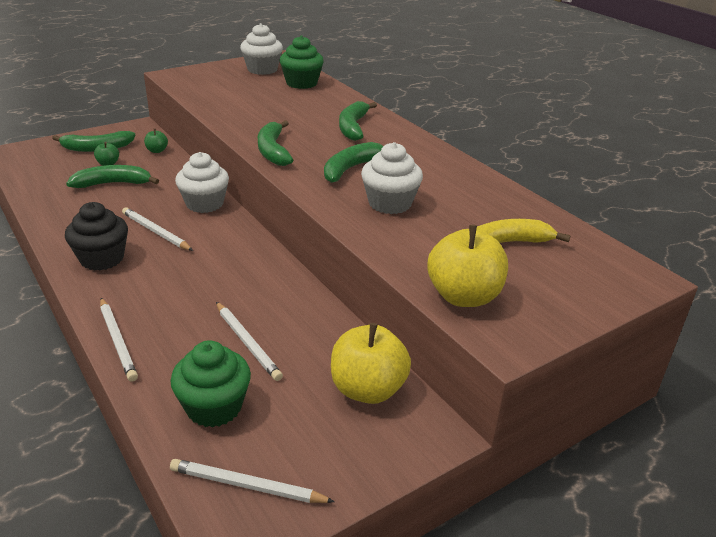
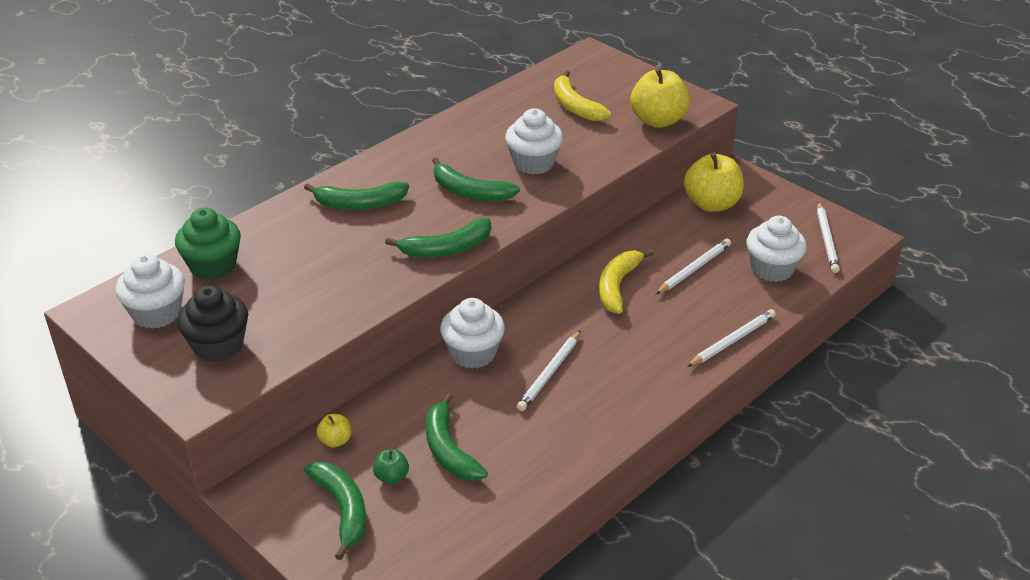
camera: 100 degrees left, 5 degrees up
(102, 259) = (618, 396): black cupcake -> black cupcake (218, 346)
(157, 151) = (335, 441): green apple -> yellow apple
(214, 407) = (772, 269): green cupcake -> white cupcake
(246, 286) = (617, 286): none -> yellow banana

